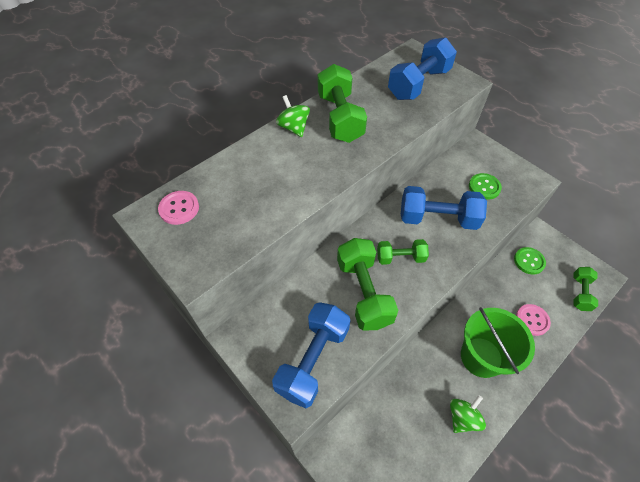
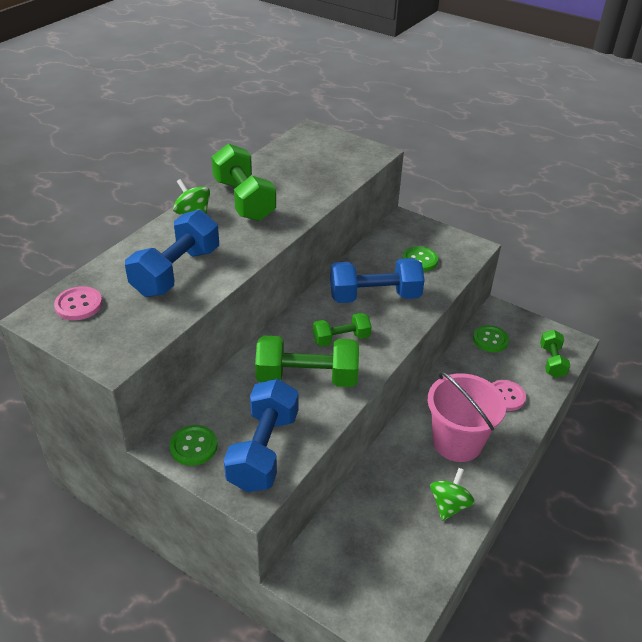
camera: 15 degrees left, 15 degrees down
(257, 343) = (193, 446): none -> green button
(364, 292) = (307, 377): green dumbbell -> green dumbbell turned 60 degrees counterclockwise
(418, 84) = (324, 160): blue dumbbell -> blue dumbbell (176, 272)
(481, 357) = (457, 442): green bucket -> pink bucket

